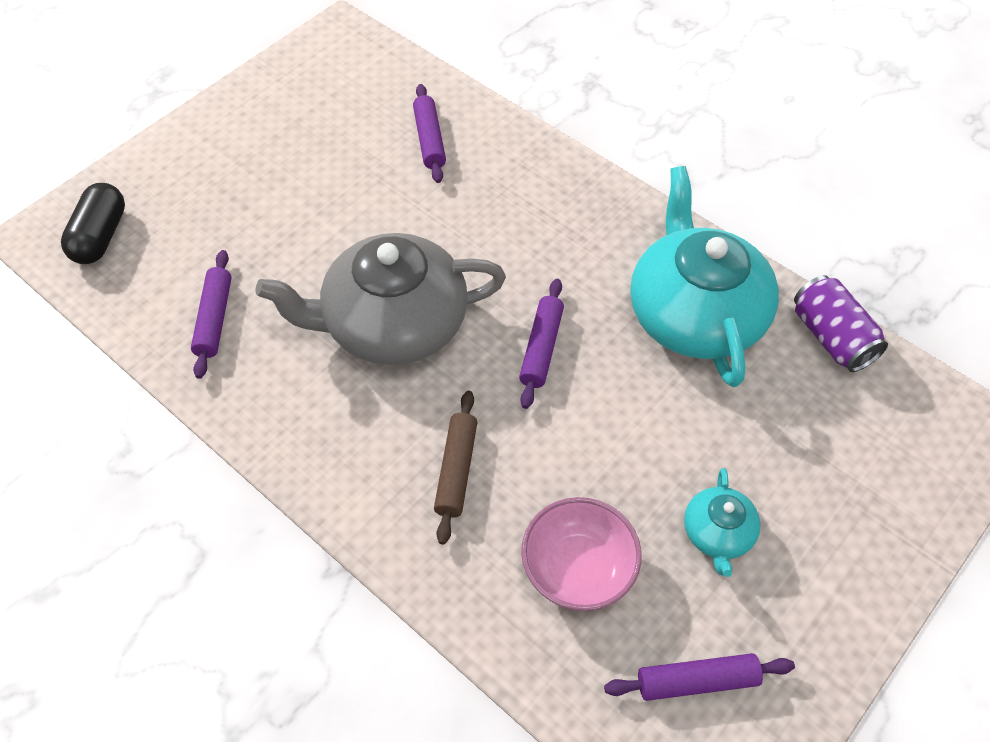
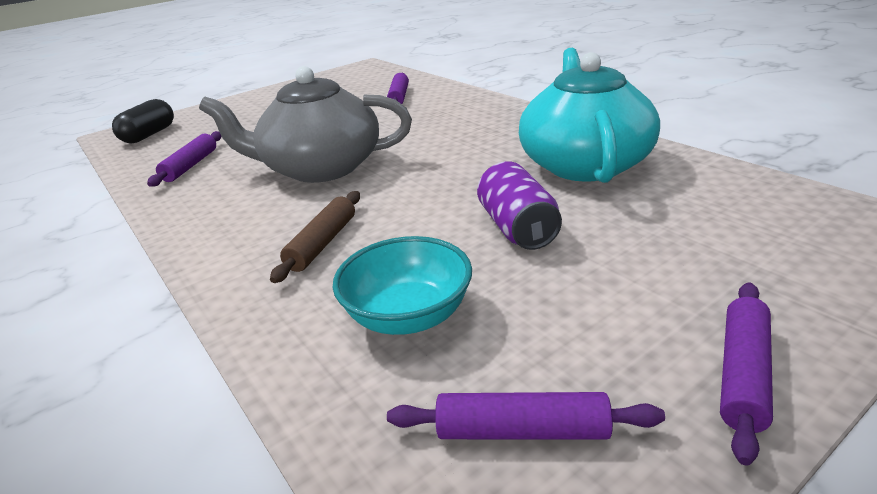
camera: 15 degrees right, 25 degrees down
(541, 348) = (437, 179): purple rolling pin -> purple rolling pin (743, 374)
(578, 569) = (408, 315): pink bowl -> turquoise bowl
(717, 533) = (579, 297): turquoise teapot -> none
(831, 337) = (722, 175): purple can -> purple can (517, 228)

